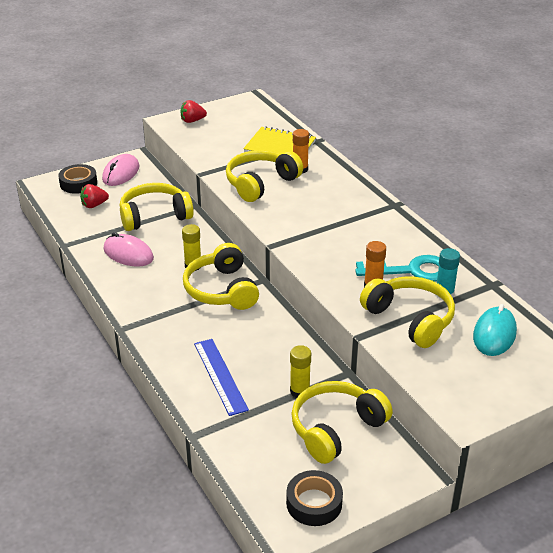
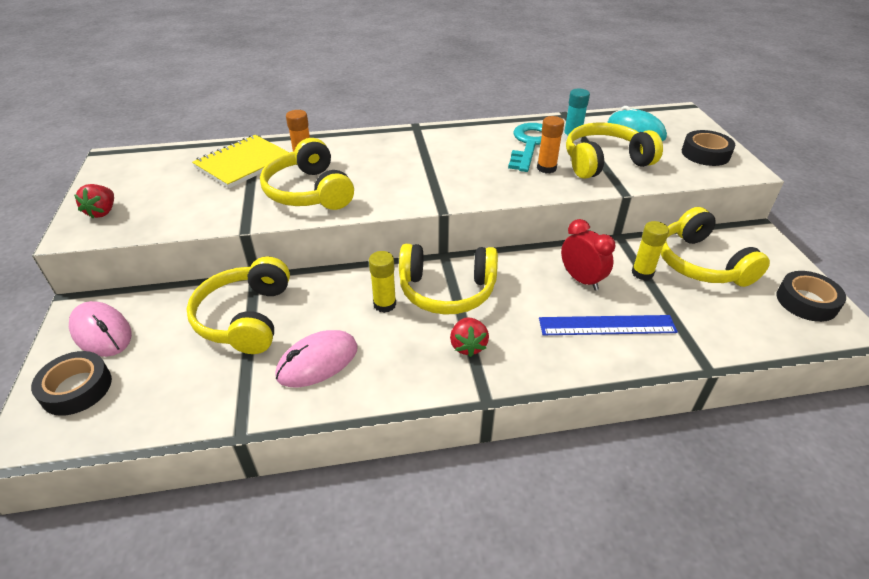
camera: 70 degrees left, 5 degrees up
(94, 205) = (159, 379): red strawberry -> red strawberry (468, 346)
(271, 356) = (581, 280): none -> red clock
(480, 387) = (705, 154): none -> black tape

